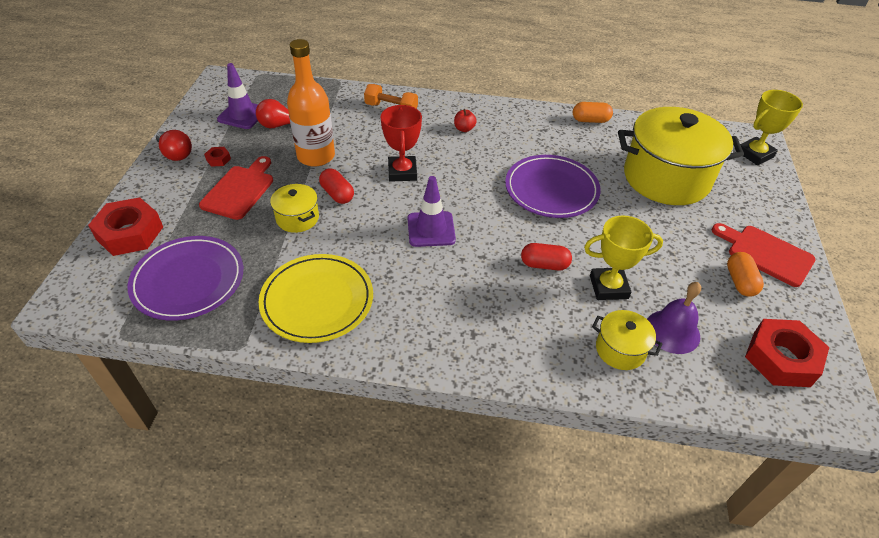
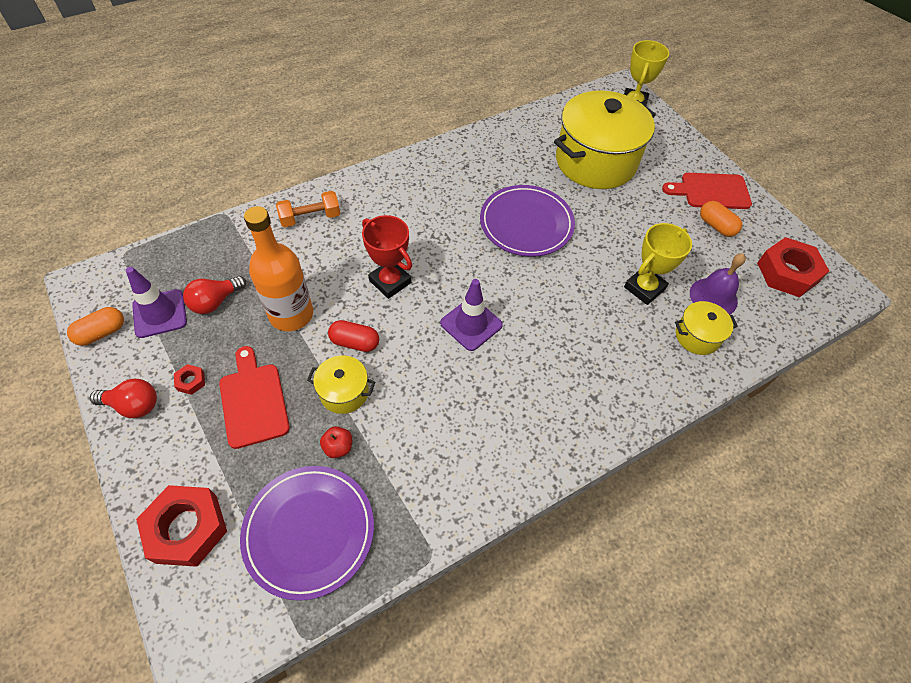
camera: 40 degrees left, 10 degrees up
(317, 300) = (448, 461): yellow plate -> none
(464, 129) = (399, 203): red apple -> red apple (338, 447)
(544, 265) = (585, 299): red capsule -> none
(590, 120) = (493, 135): orange capsule -> orange capsule (102, 333)

